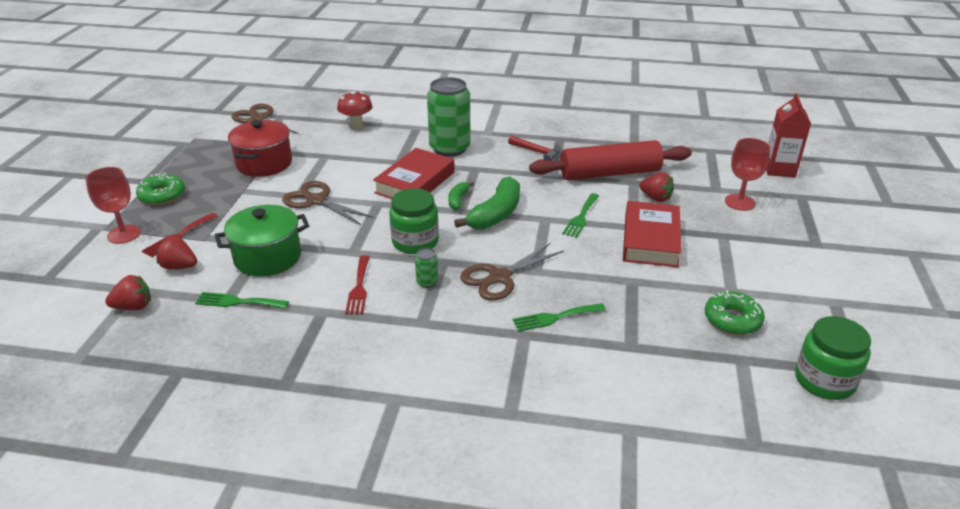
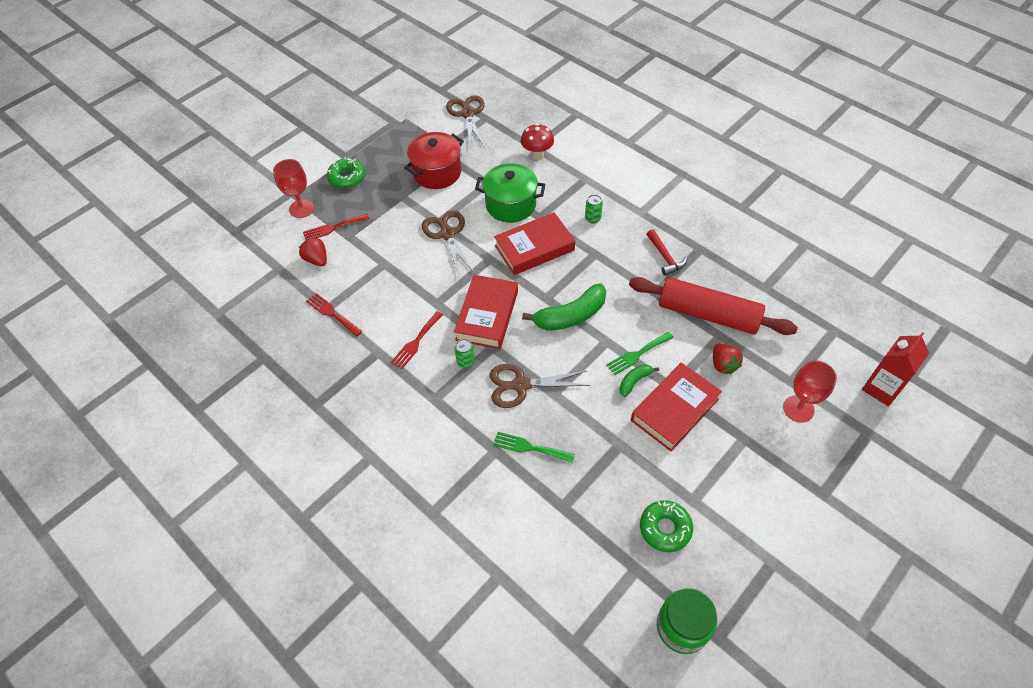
camera: 35 degrees right, 20 degrees up
(133, 307) = (270, 285): red strawberry -> none
(238, 302) = (332, 314): green fork -> red fork
(268, 257) = (376, 279): green pot -> green pot (511, 205)
(415, 242) = (487, 315): green jar -> red book
(449, 148) = (592, 218): green can -> green can, size x0.41
(458, 200) = (553, 284): green banana -> green banana (634, 381)

